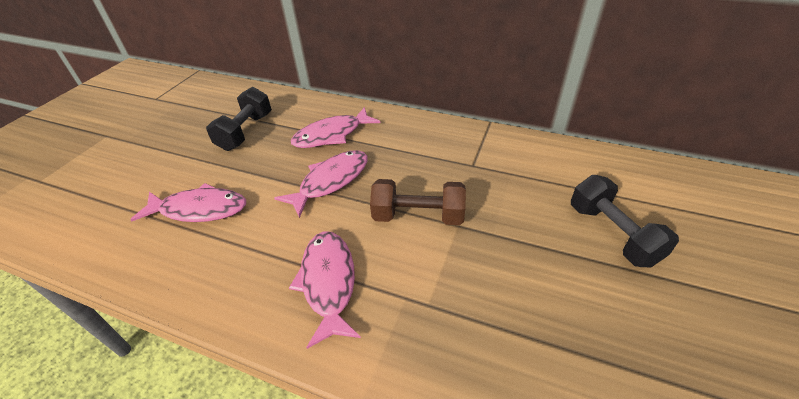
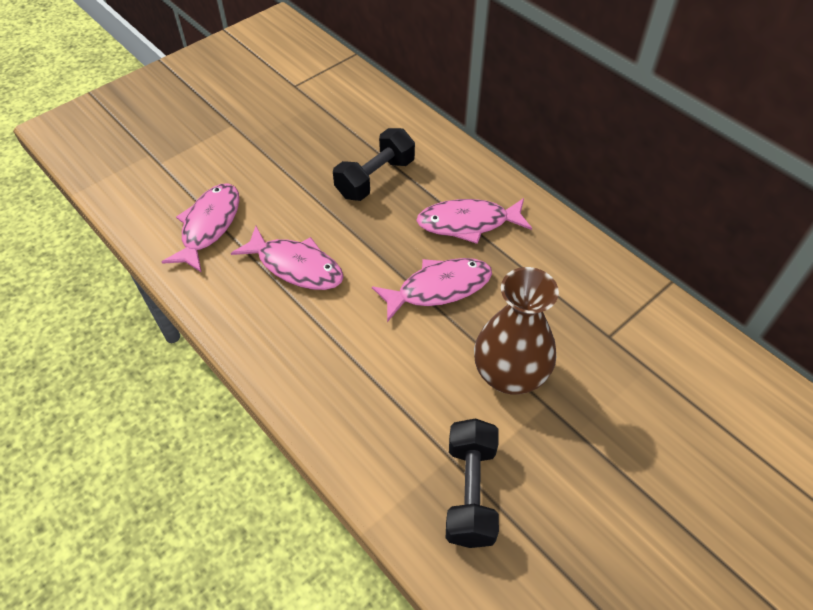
camera: 25 degrees right, 10 degrees up
(328, 282) = (385, 407): pink fish -> pink fish (209, 226)
(418, 216) = (509, 374): brown dumbbell -> brown vase
(612, 234) = (712, 496): black dumbbell -> black dumbbell (470, 492)

